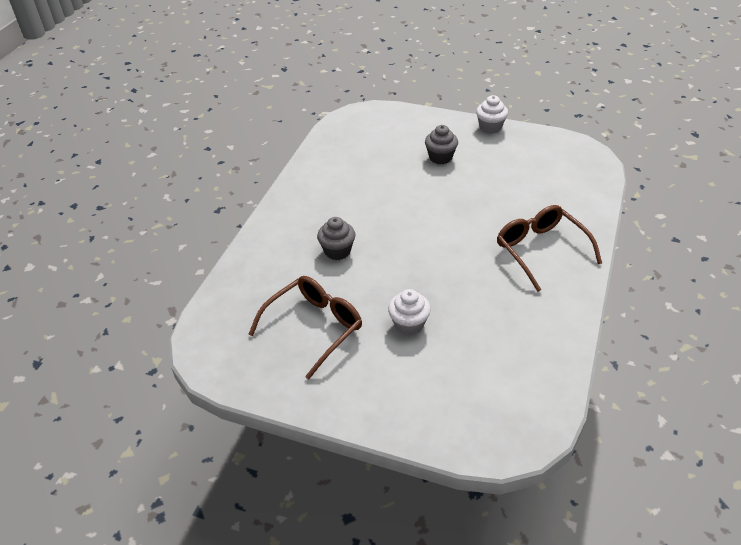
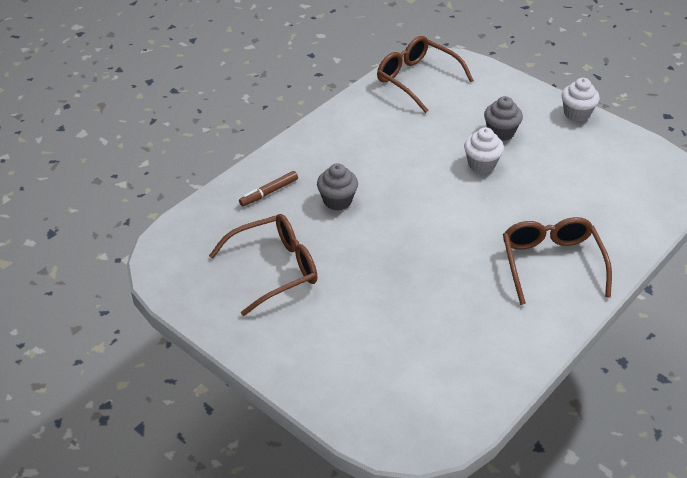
camera: 20 degrees right, 0 degrees up
(273, 261) = (269, 192): none -> brown marker
(349, 133) = (417, 79): none -> brown glasses
(409, 324) = (368, 295): white cupcake -> white cupcake (481, 164)

